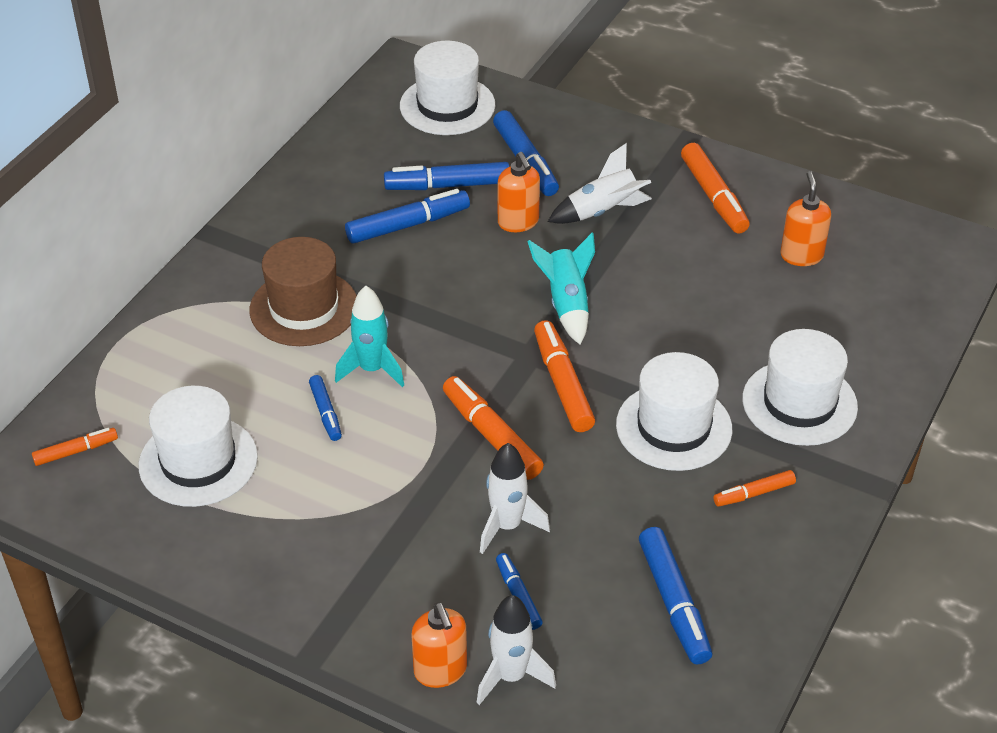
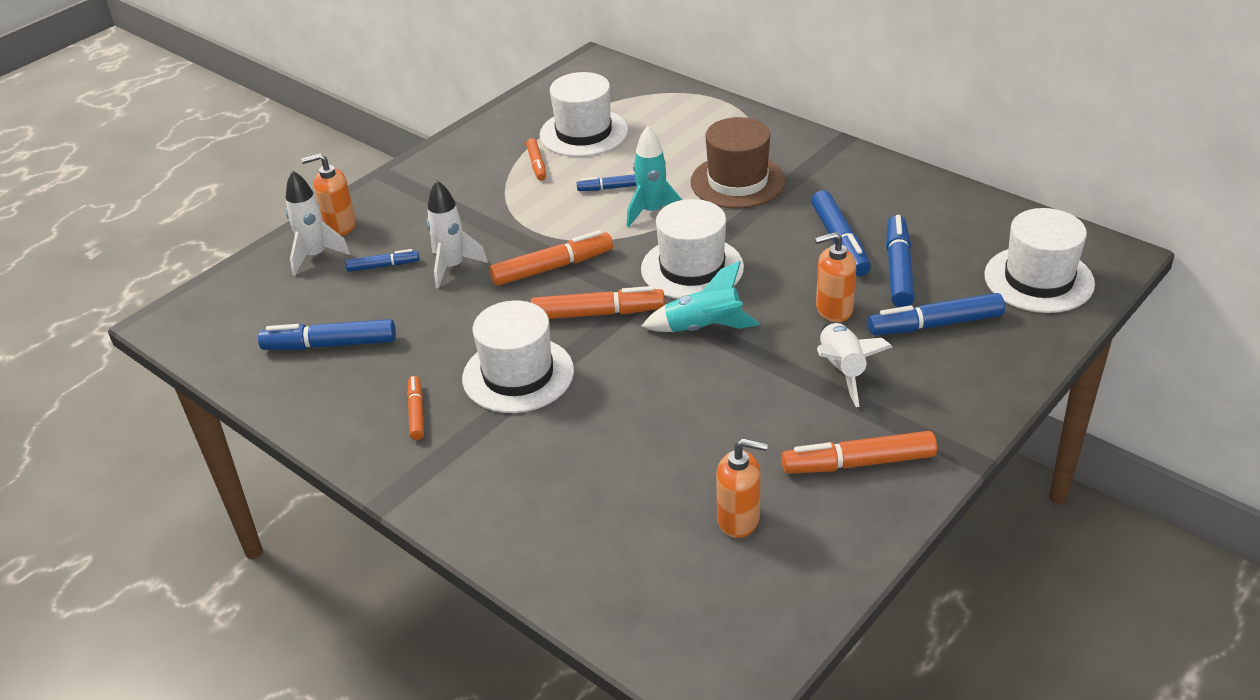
camera: 105 degrees right, 5 degrees down
(76, 451) = (614, 87): orange marker -> orange marker (537, 164)
(799, 403) = (513, 468): white hat -> white hat (692, 268)

